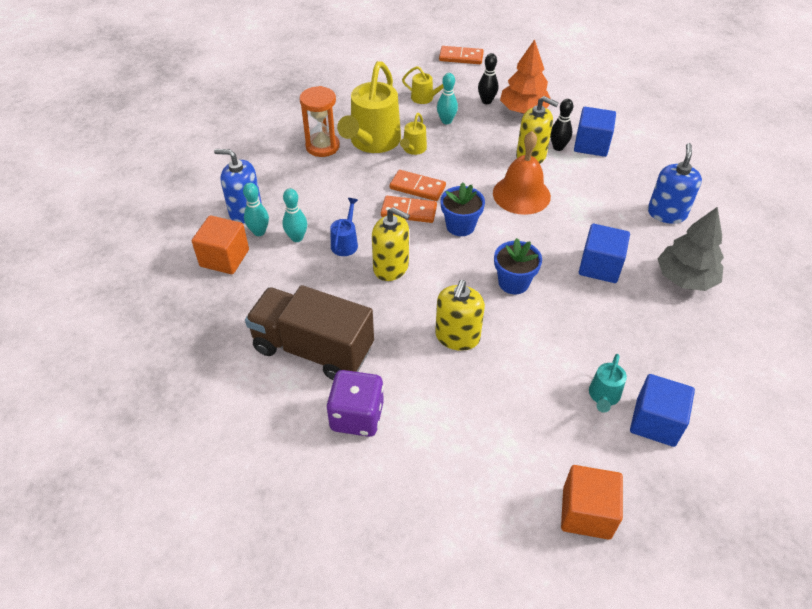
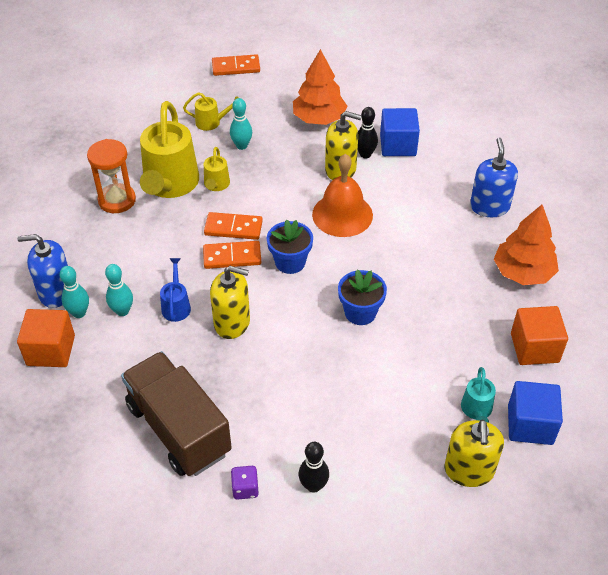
camera: 15 degrees left, 0 degrees up
(313, 349) = (178, 429): brown truck -> brown truck turned 45 degrees clockwise
(357, 416) = (245, 488): purple dice -> purple dice, size x0.52
(457, 337) = (321, 382): yellow soap dispenser -> yellow soap dispenser (469, 470)
(486, 101) = (277, 115): black bowling pin -> black bowling pin (313, 485)
(586, 512) = (489, 528): orange cube -> orange cube (534, 348)
(600, 266) = (439, 277): blue cube -> none
(685, 278) = (523, 272): grey tree -> orange tree

